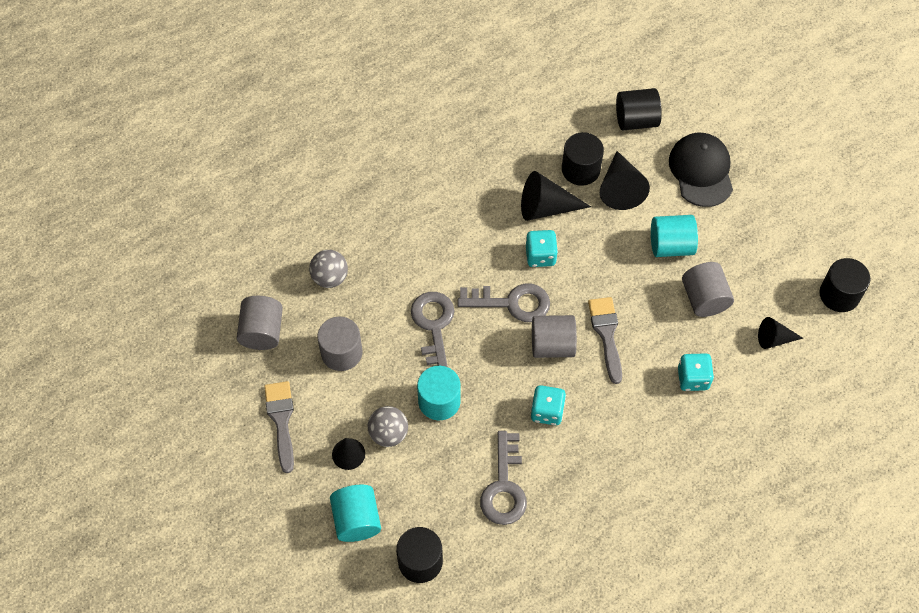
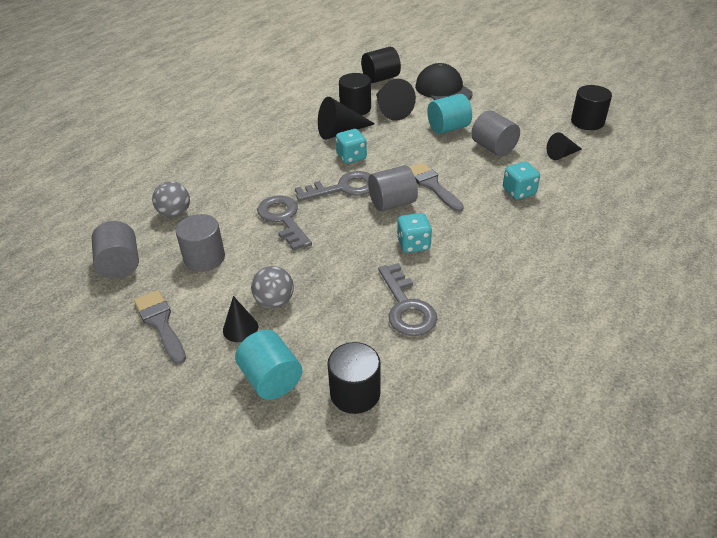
camera: 20 degrees left, 20 degrees down
(439, 401) = (312, 265): turquoise cylinder -> none

